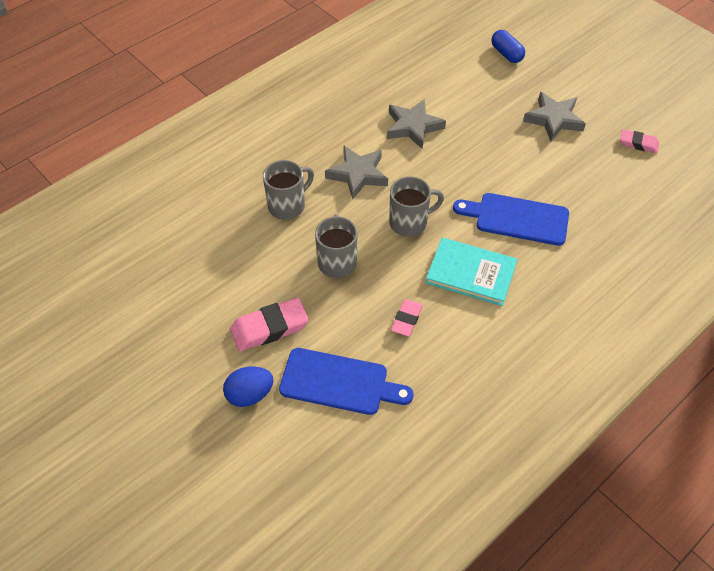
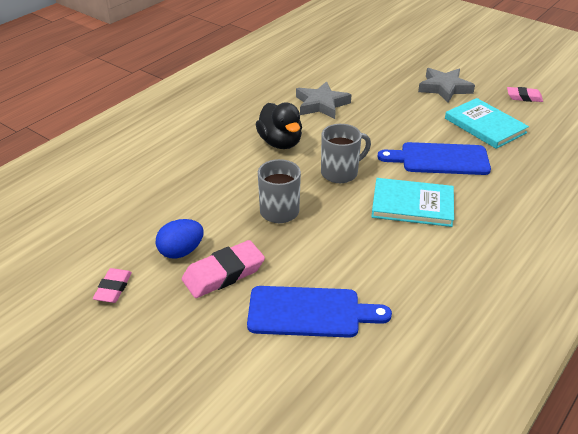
camera: 10 degrees left, 15 degrees down
(250, 394) = (216, 336): blue egg -> blue egg (181, 251)
(288, 205) = (218, 172): grey mug -> none
(358, 174) = (280, 143): grey star -> black duck
(406, 319) = (362, 249): pink eraser -> pink eraser (113, 288)
(506, 54) = (387, 50): blue capsule -> none
(580, 179) = (485, 125): none -> turquoise book

